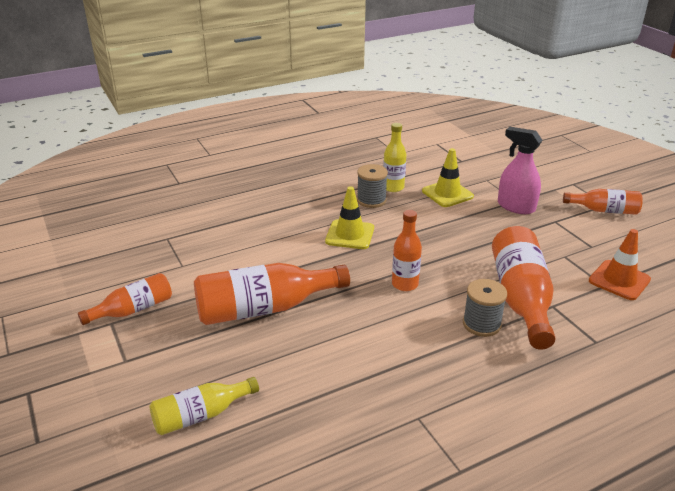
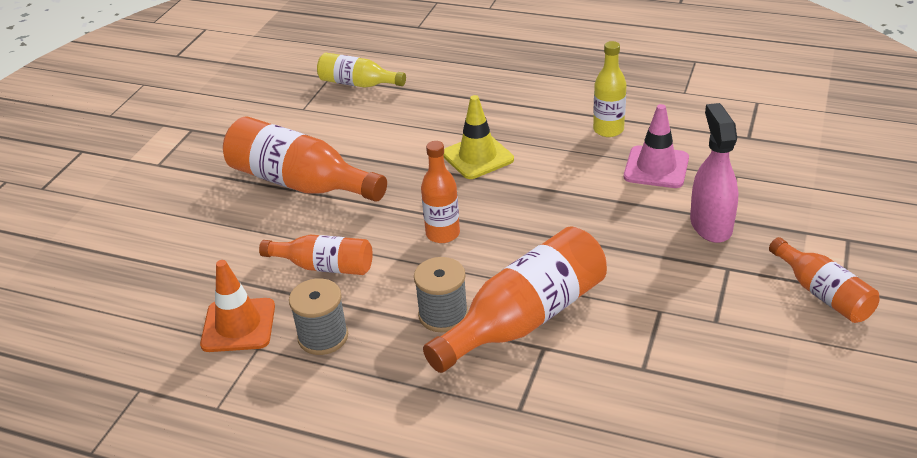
camera: 50 degrees right, 5 degrees up
(133, 310) = (218, 127): orange bottle -> orange bottle (324, 266)
(201, 415) = (138, 236): yellow bottle -> yellow bottle (358, 84)
(371, 200) = (560, 132): grey spool -> grey spool (323, 337)
(447, 194) = (656, 167): yellow traffic cone -> pink traffic cone
(619, 280) = (672, 375): orange traffic cone -> orange traffic cone (238, 325)

